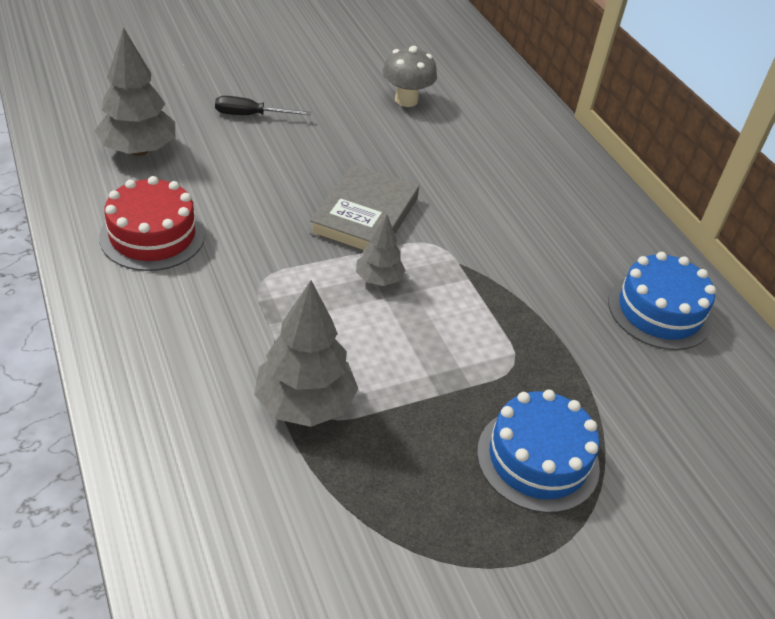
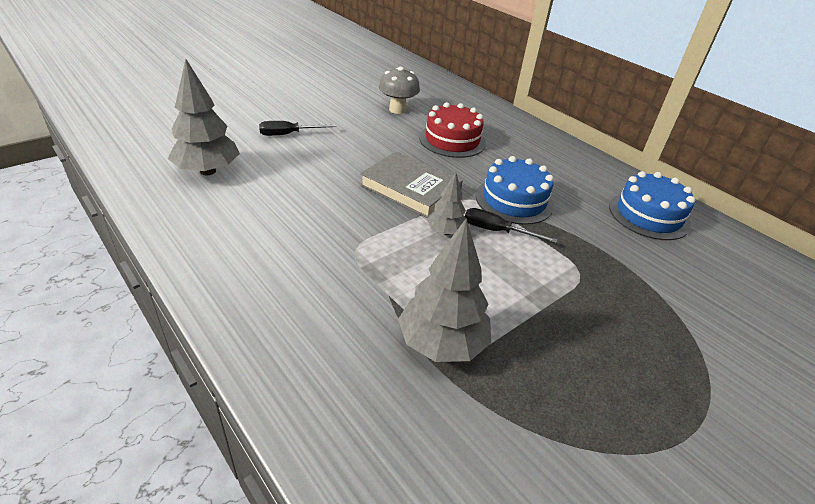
camera: 15 degrees left, 5 degrees down
(152, 235) = (246, 233): red cake -> red cake (452, 140)
(365, 216) = (410, 189): grey book -> grey book turned 60 degrees counterclockwise
(442, 291) = (496, 231): none -> black screwdriver
(538, 459) = (643, 342): blue cake -> blue cake (514, 200)

